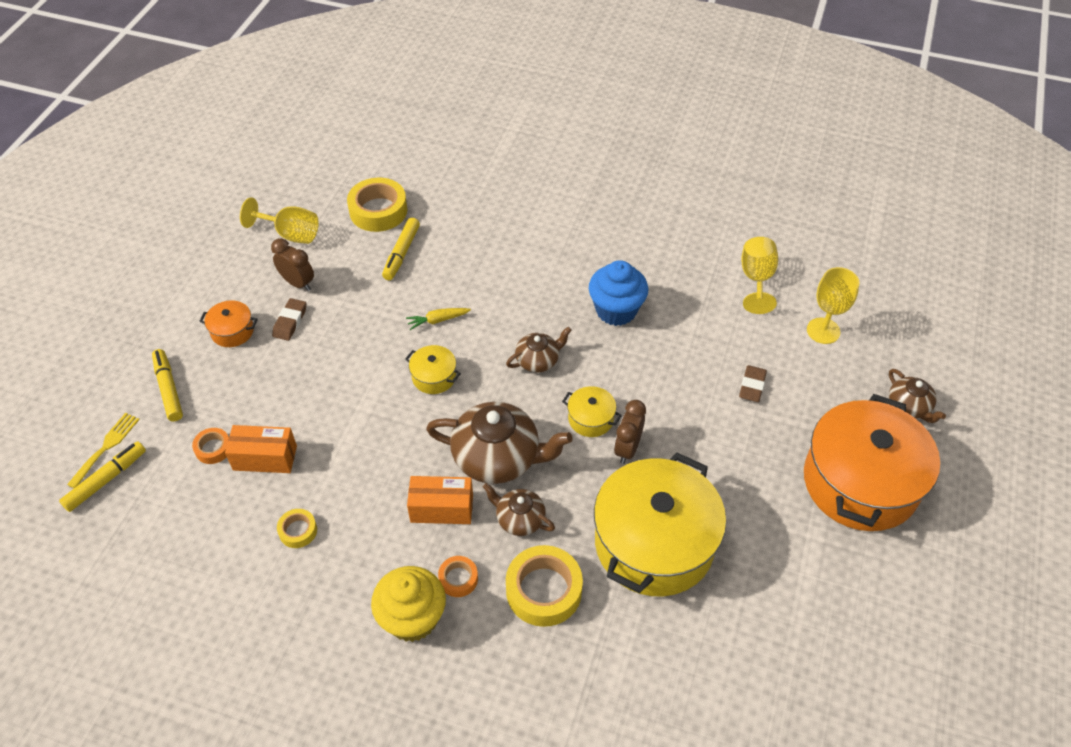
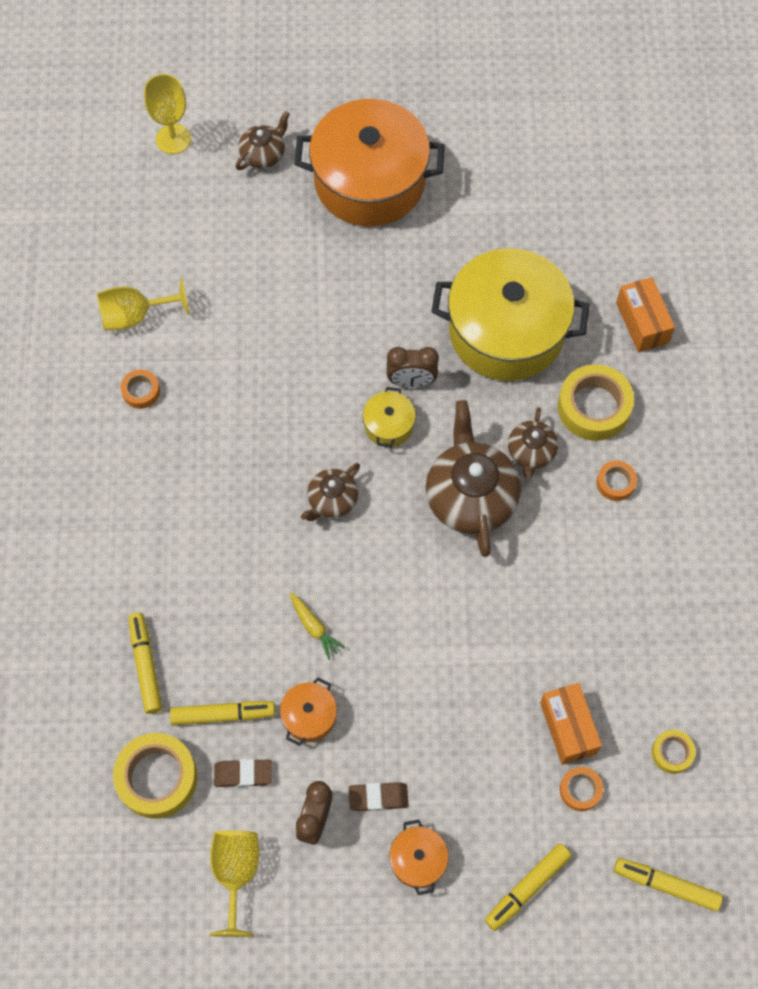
camera: 110 degrees left, 15 degrees up
(106, 447) = (628, 912): yellow fork -> none
(298, 531) = (633, 651): yellow tape -> yellow tape (672, 753)
(372, 299) = (309, 716): none -> orange pot
(412, 618) = (670, 507): yellow cupcake -> none
(434, 377) = (395, 599): yellow pot -> none
(442, 508) = (550, 526): orange box -> orange box (642, 323)
(460, 222) = (146, 665): none -> yellow marker
(538, 360) = (332, 500): brown teapot -> brown teapot turned 90 degrees counterclockwise
(616, 310) = (231, 443): blue cupcake -> none
(684, 268) = (141, 391): none -> orange tape
(752, 386) = (289, 290): brown eraser -> brown eraser (243, 774)
(823, 331) = (190, 240): yellow goblet -> yellow goblet (173, 139)

